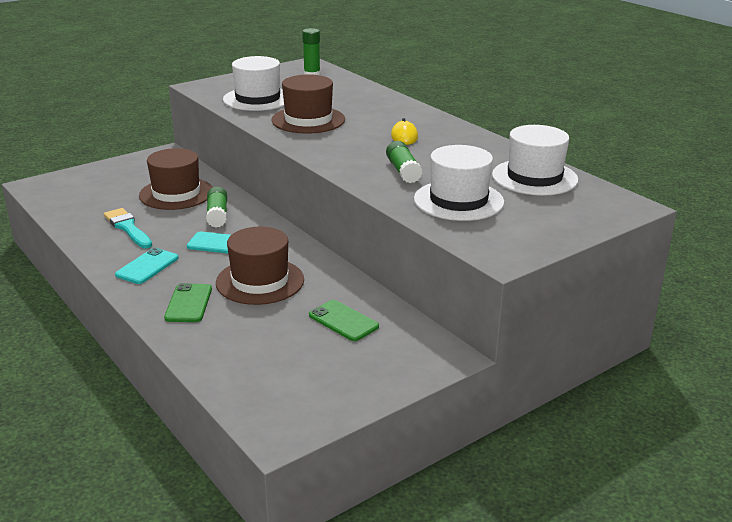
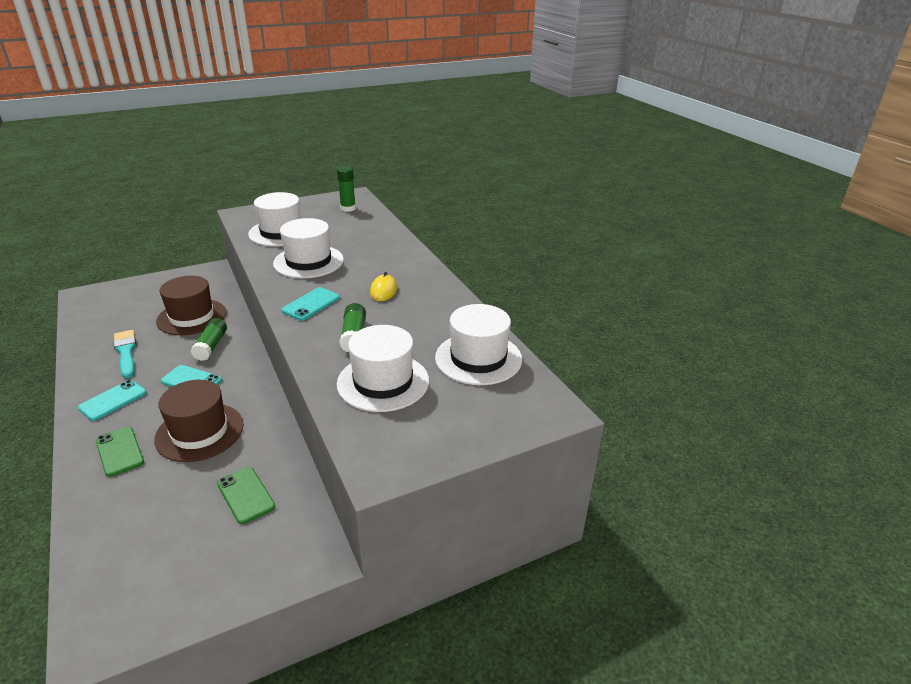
camera: 10 degrees right, 5 degrees up
(189, 303) = (119, 451): green phone -> green phone turned 45 degrees counterclockwise
(308, 120) = (308, 261): brown hat -> white hat
(340, 152) = (311, 304): none -> turquoise phone

